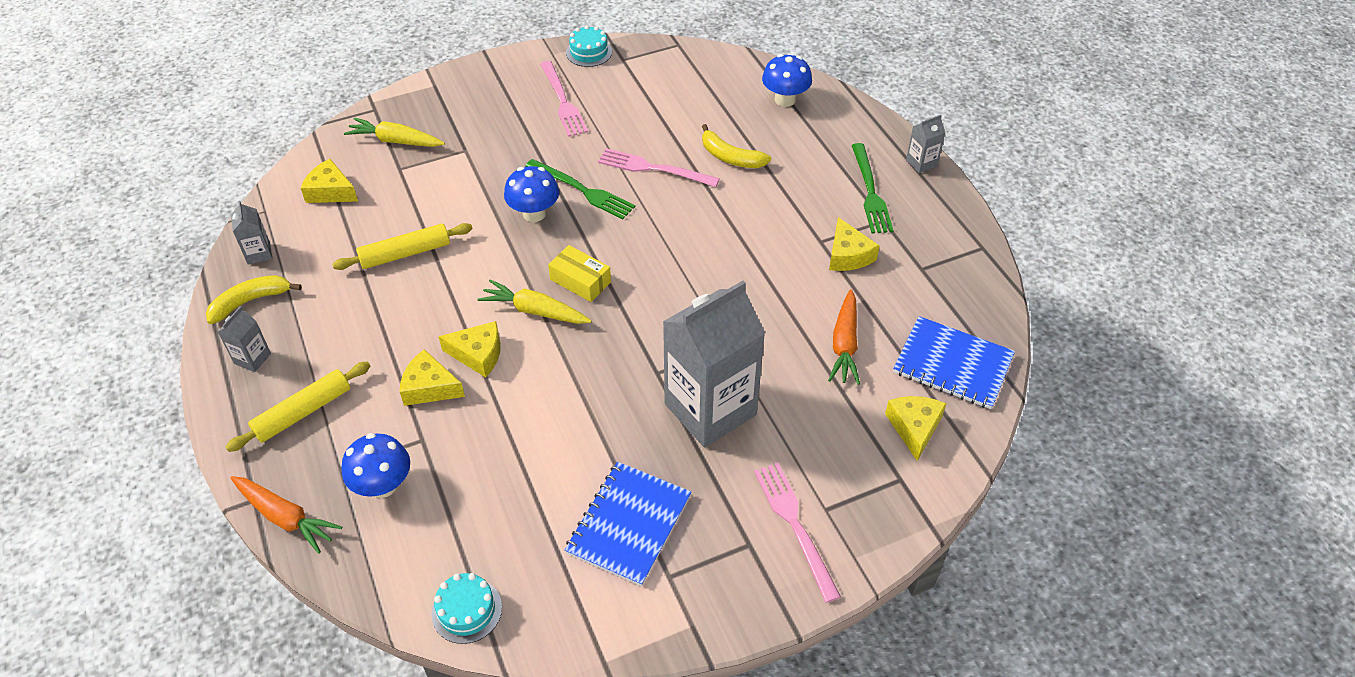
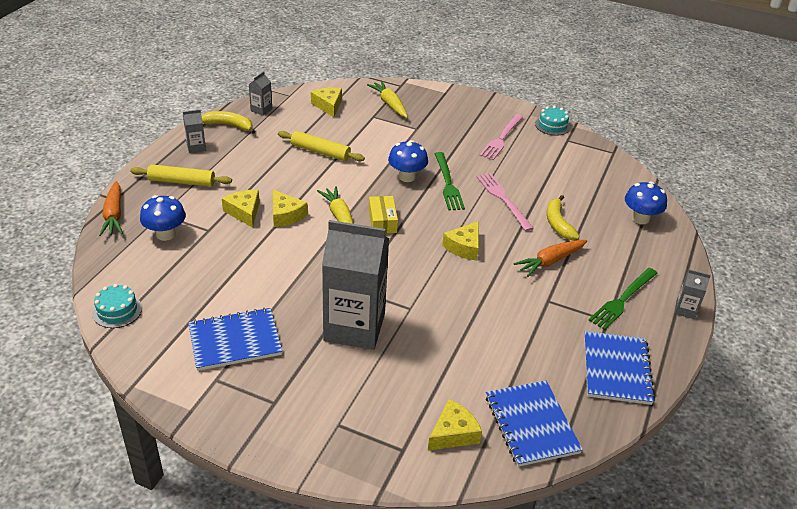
camera: 45 degrees right, 10 degrees down
(795, 525) = (310, 416): pink fork -> none
(844, 344) = (479, 359): orange carrot -> orange carrot (550, 261)
(848, 255) = (554, 319): yellow cheese -> yellow cheese (464, 247)
(944, 260) = (616, 369): none -> blue notebook

